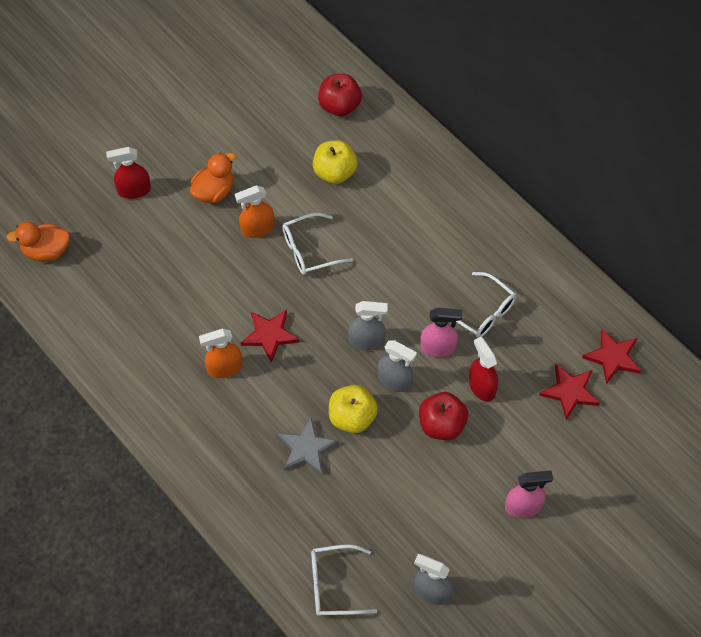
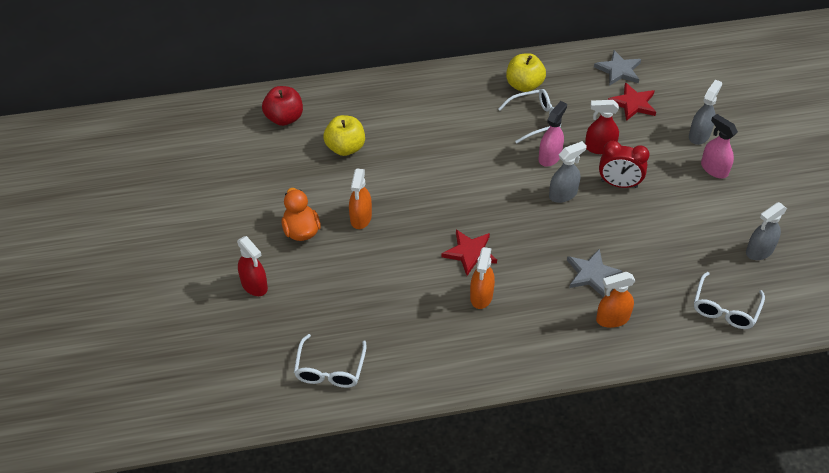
camera: 60 degrees left, 10 degrees down
(46, 251) = (267, 378): orange duck -> none
(134, 190) = (254, 285): red spray bottle -> red spray bottle turned 60 degrees counterclockwise
(262, 489) = (612, 319): none -> orange spray bottle
(309, 250) = (407, 194): white glasses -> white glasses (330, 370)
(352, 418) = (580, 234): yellow apple -> yellow apple (524, 85)
(367, 341) = (516, 195): grey spray bottle -> grey spray bottle (699, 135)
(441, 425) = (619, 184): red apple -> red clock
(523, 506) = (714, 169): pink spray bottle -> pink spray bottle turned 60 degrees counterclockwise
(612, 357) = (618, 70): red star -> grey star

